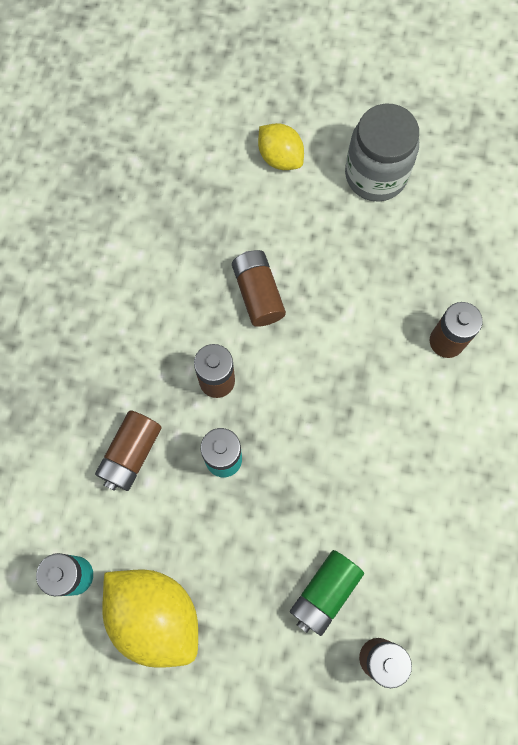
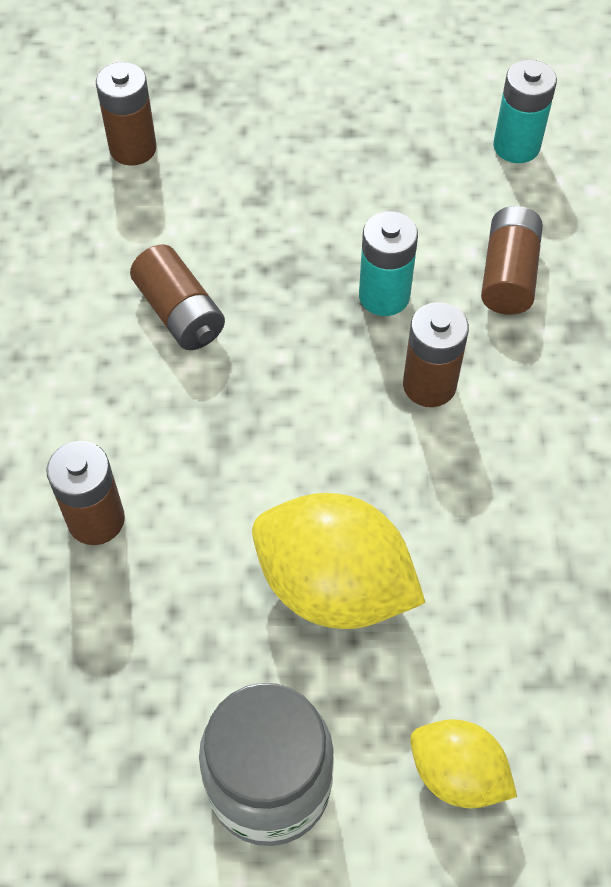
camera: 165 degrees right, 15 degrees down
(155, 615) = (405, 132): yellow lemon -> yellow lemon (334, 586)
(258, 293) = (413, 519): brown battery -> brown battery (180, 313)
(325, 593) = (211, 191): green battery -> none

